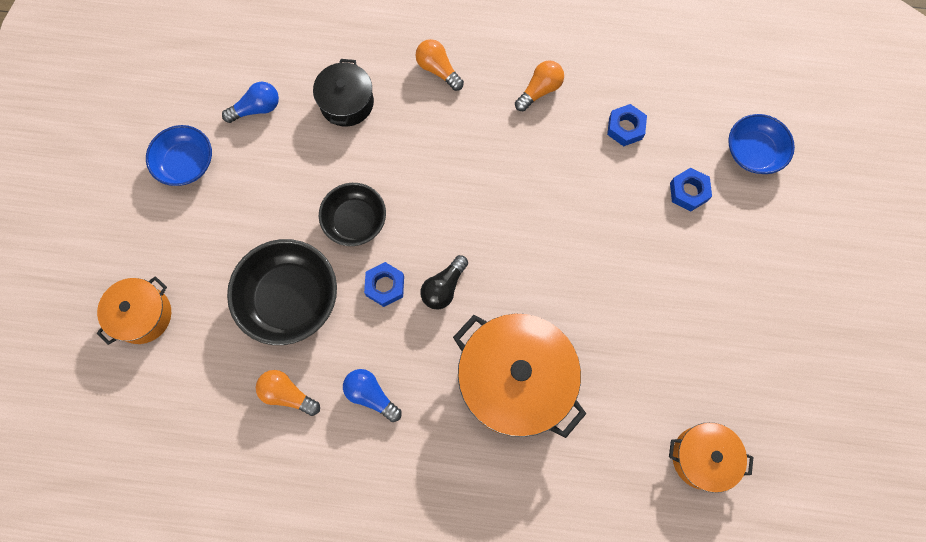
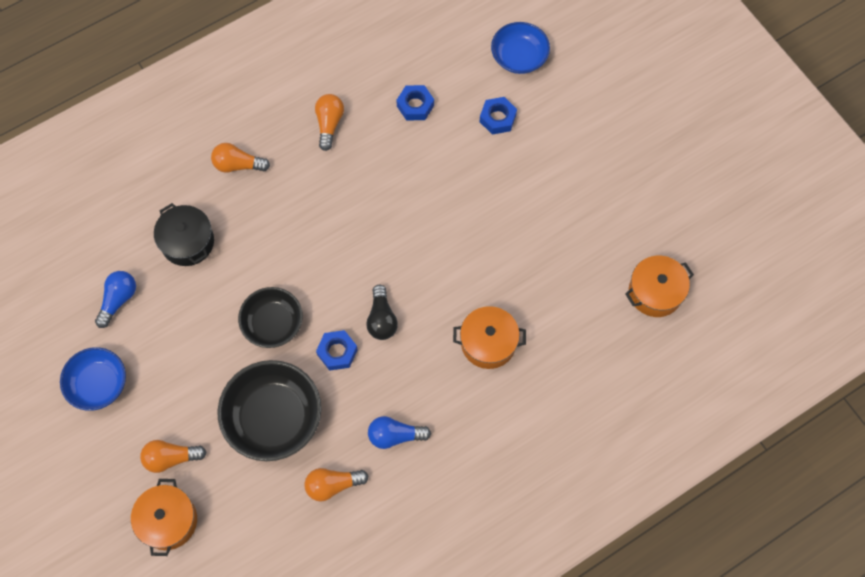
camera: 40 degrees left, 5 degrees down
(187, 266) = (171, 458): none -> orange light bulb
(515, 381) = (488, 343): orange pot -> orange pot, size x0.56

